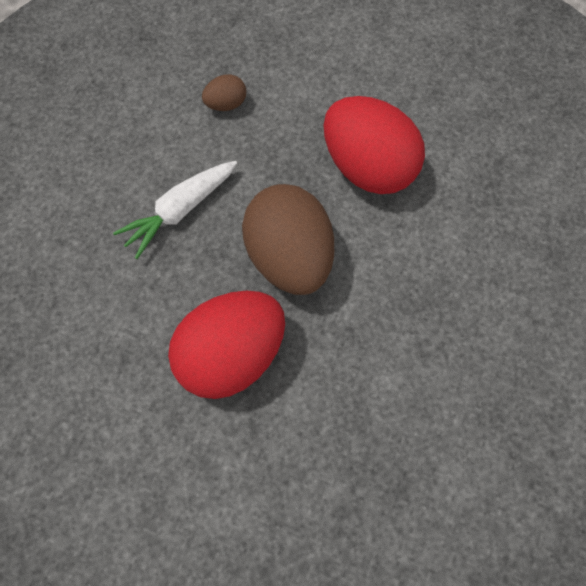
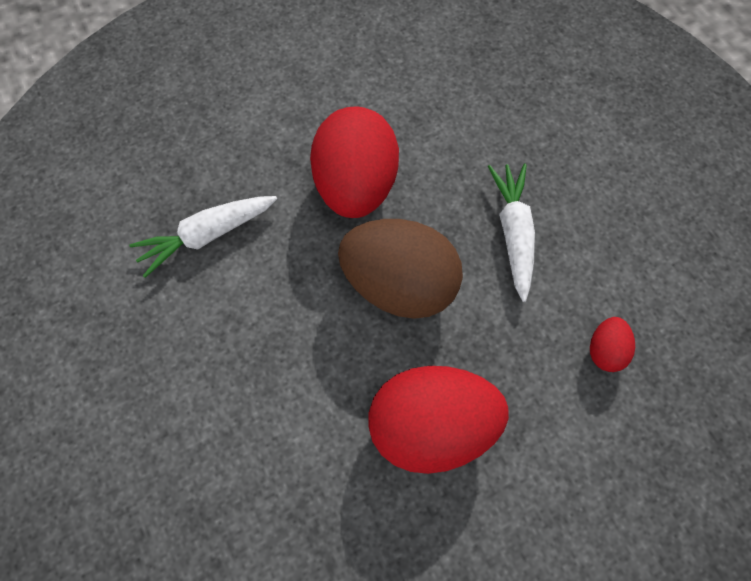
camera: 130 degrees right, 0 degrees up
(226, 104) = (604, 350): brown egg -> red egg
(379, 435) = (207, 235): none -> white carrot

